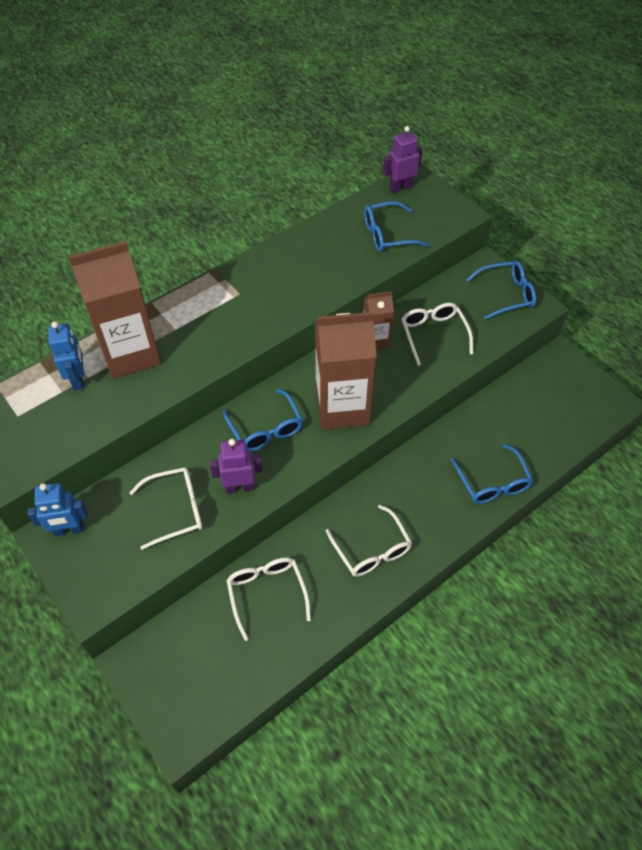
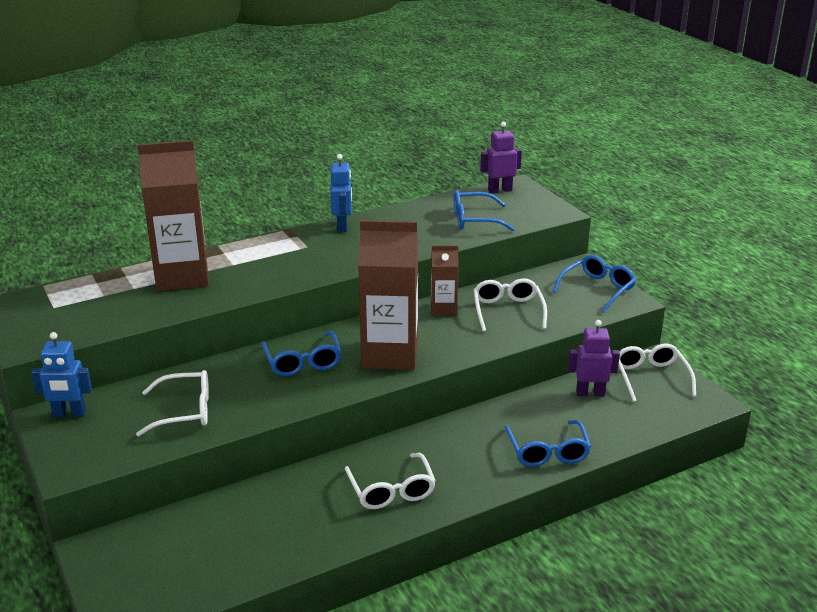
camera: 10 degrees right, 25 degrees down
(78, 379) = (123, 288): blue robot -> blue robot (342, 226)
(239, 487) = (258, 401): purple robot -> purple robot (590, 393)
(267, 593) = (261, 512): white glasses -> white glasses (651, 377)
(506, 294) = (597, 289): blue glasses -> blue glasses turned 45 degrees counterclockwise

